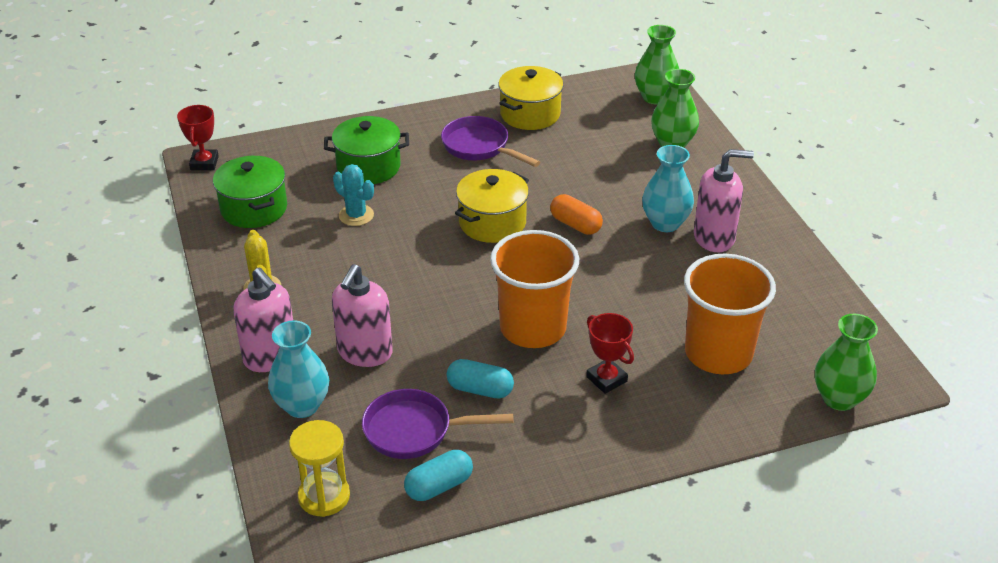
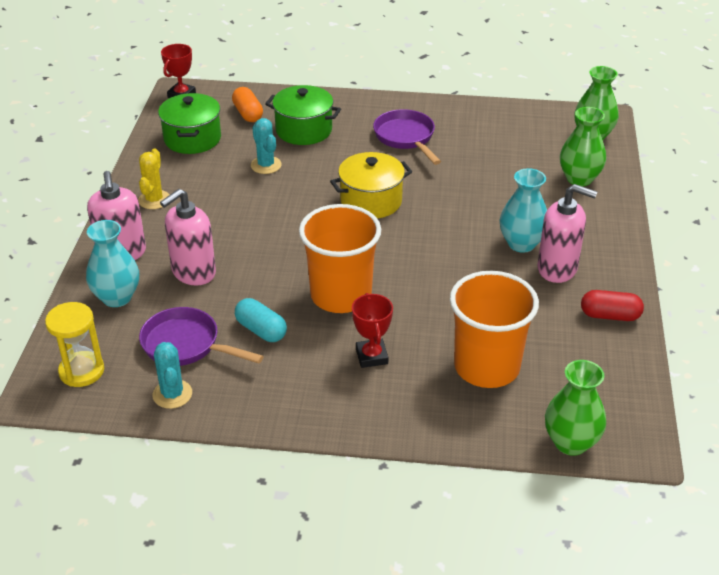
camera: 25 degrees right, 0 degrees up
(439, 486) = (172, 394): turquoise capsule -> turquoise cactus
(530, 114) = (469, 122): yellow pot -> none
(575, 225) = (440, 222): orange capsule -> orange capsule (248, 114)
(790, 268) = (610, 315): none -> red capsule

